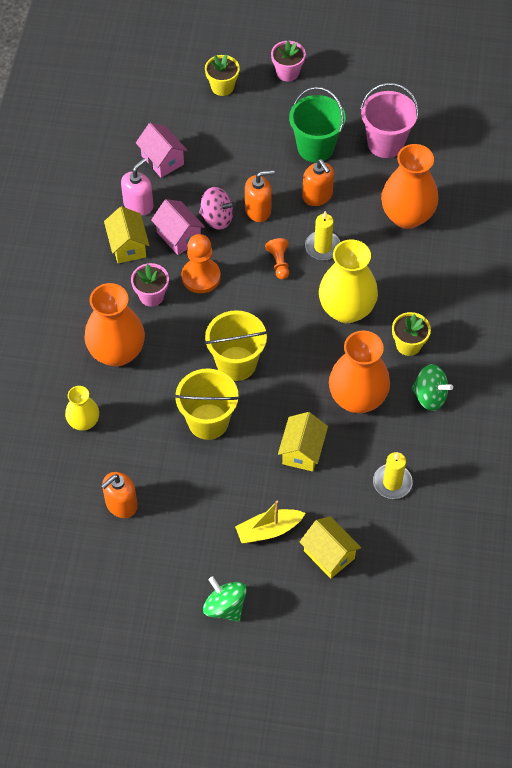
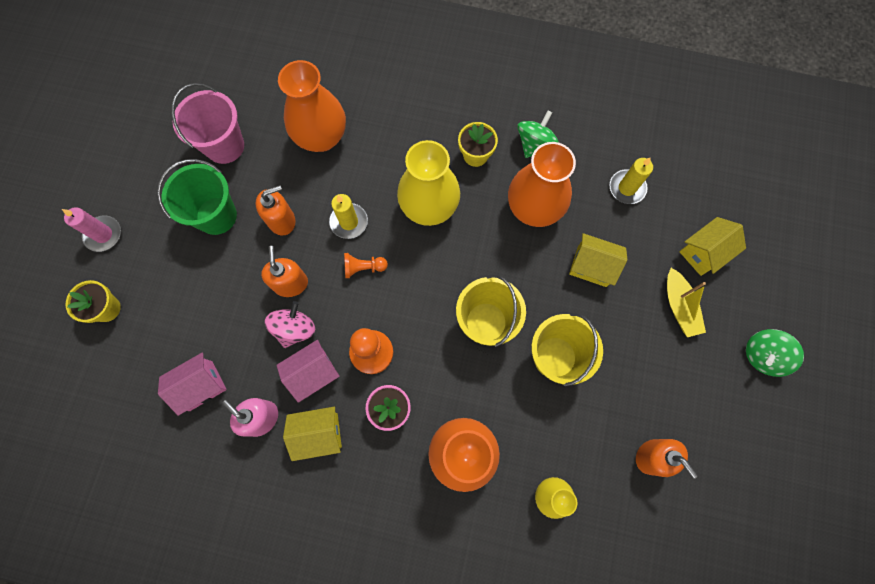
camera: 85 degrees left, 15 degrees up
(287, 72) = (103, 234): pink flower pot -> pink candle

